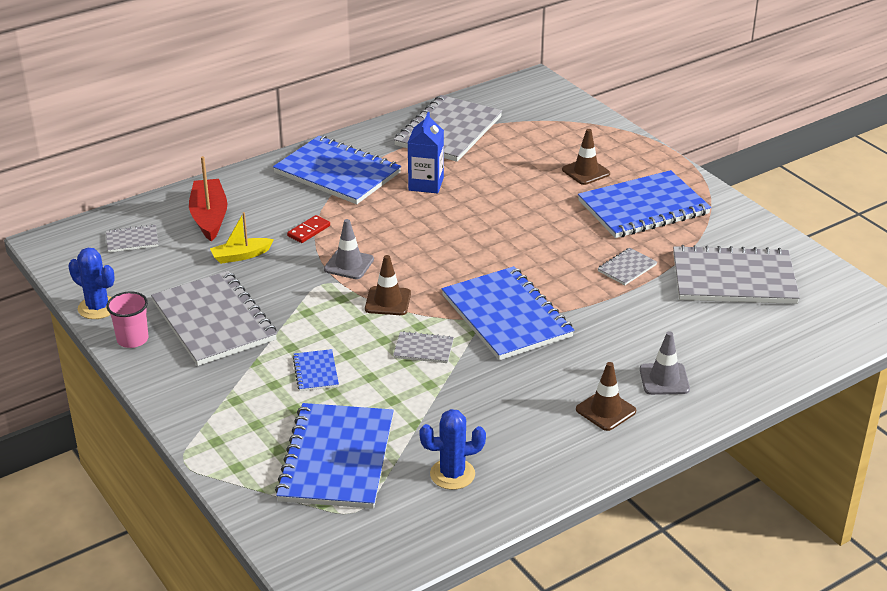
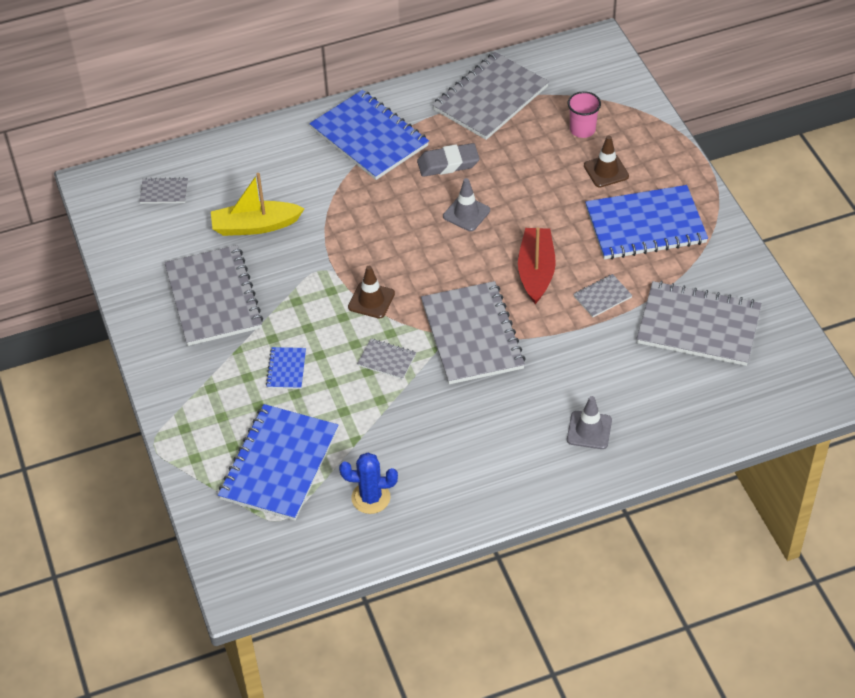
camera: 15 degrees right, 15 degrees up
(97, 308) = (118, 266): blue cactus -> none
(132, 339) = (140, 307): pink cup -> pink cup (582, 130)
(209, 217) = (238, 175): red boat -> red boat (536, 271)
(241, 256) = (255, 226): yellow boat -> yellow boat, size x1.58
(309, 231) = (323, 205): red domino -> none
(349, 264) = (348, 251): grey traffic cone -> grey traffic cone (466, 213)
(426, 184) = (448, 164): blue carton -> grey eraser
(506, 316) = (472, 335): blue notebook -> grey notebook
(605, 410) = (524, 455): brown traffic cone -> none

